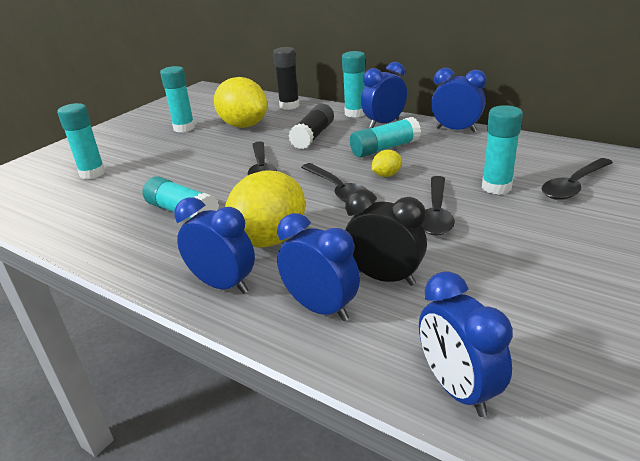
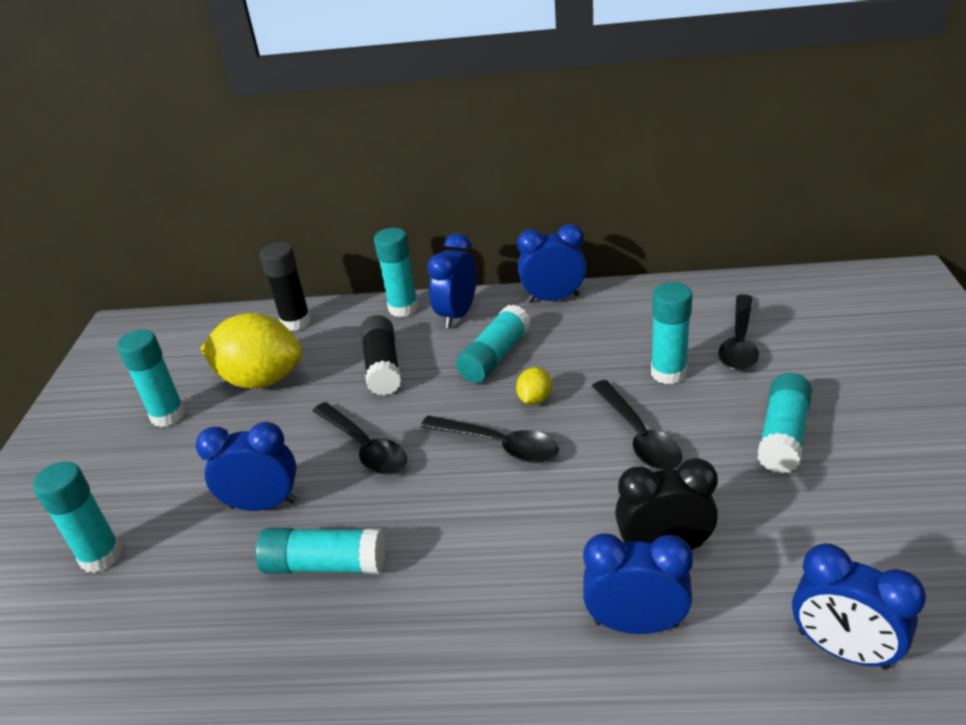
camera: 30 degrees left, 5 degrees up
(223, 285) = (495, 649): blue clock -> blue clock (263, 504)
(269, 239) = (486, 556): yellow lemon -> none
(551, 247) = (782, 435): none -> turquoise glue stick

